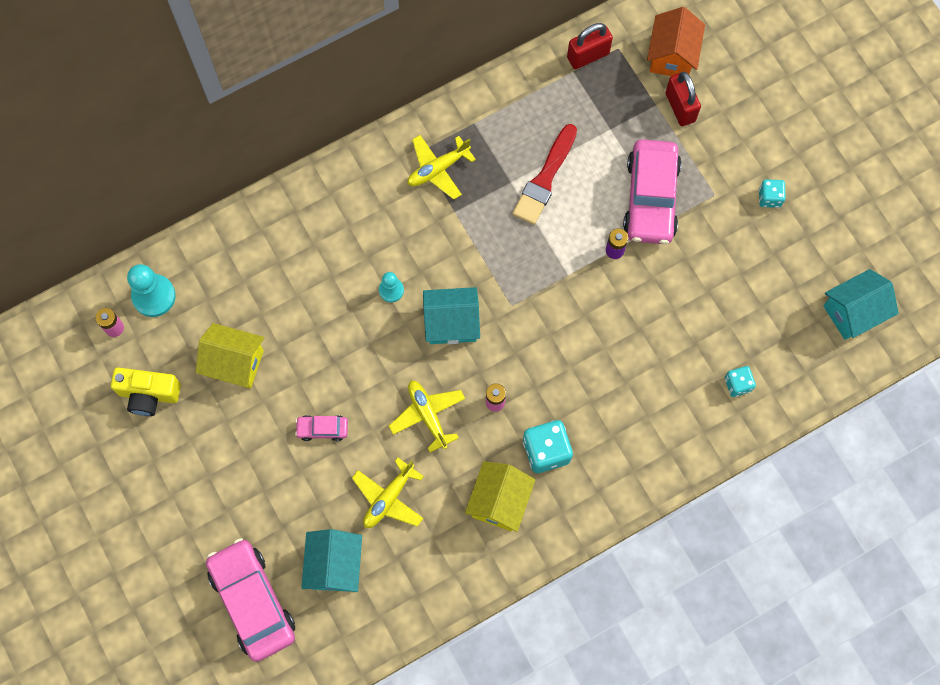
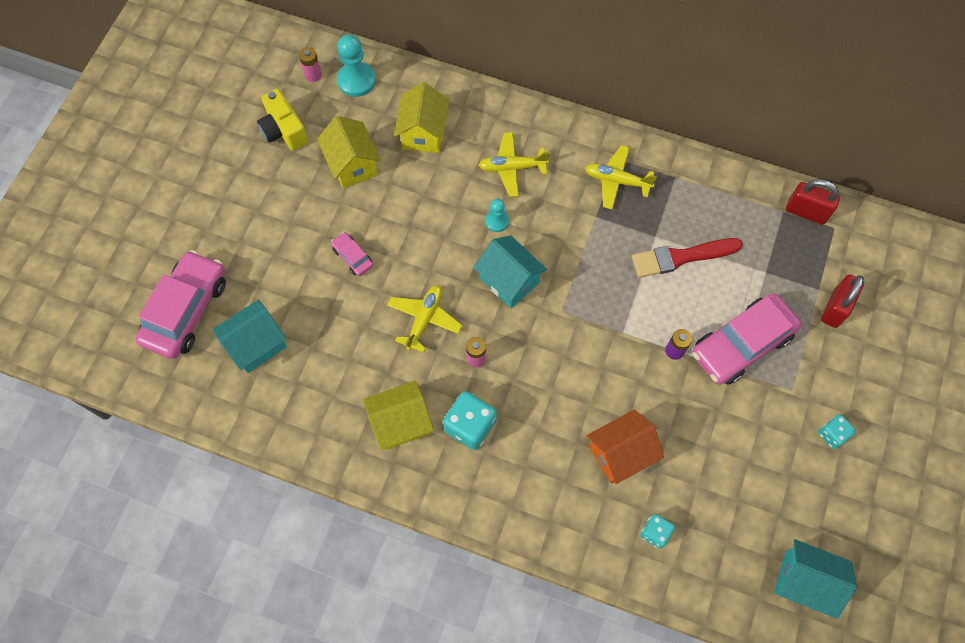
camera: 50 degrees right, 5 degrees down
(257, 282) = (423, 133): none -> yellow house
(388, 498) = (338, 342): yellow plane -> yellow plane (512, 168)
(672, 56) = (869, 270): orange house -> orange house (620, 453)

